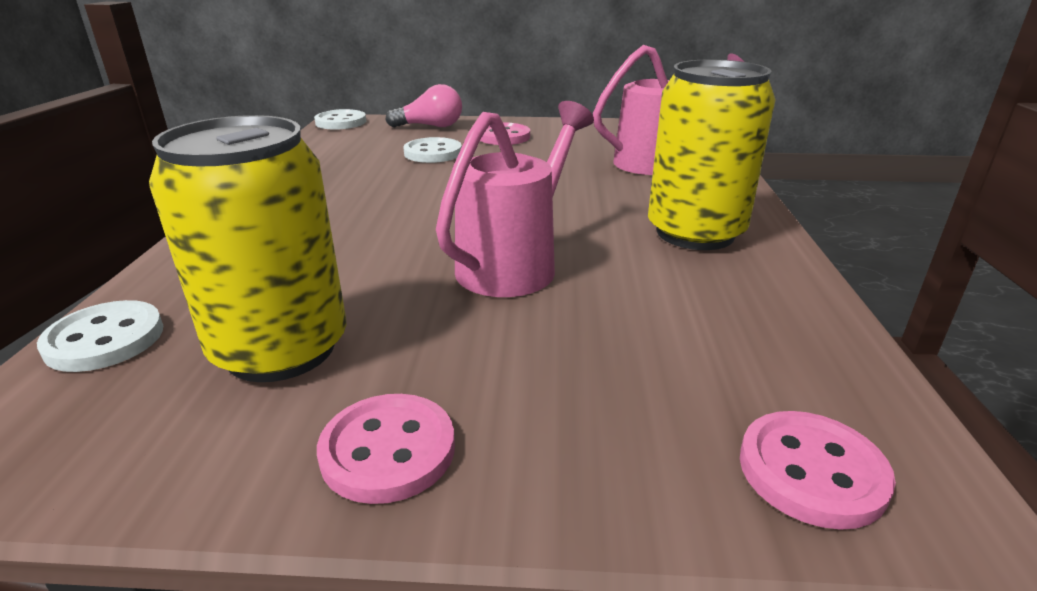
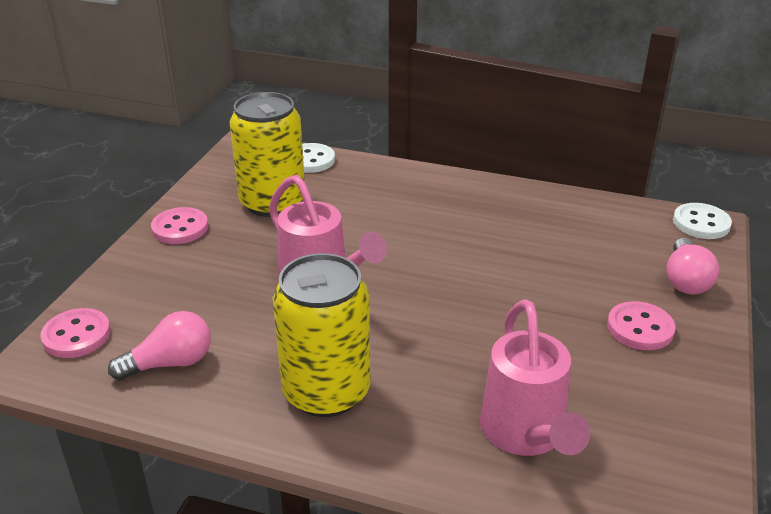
camera: 105 degrees right, 5 degrees up
(433, 153) = (582, 273): white button -> none
(761, 339) = (170, 363): none -> pink light bulb

